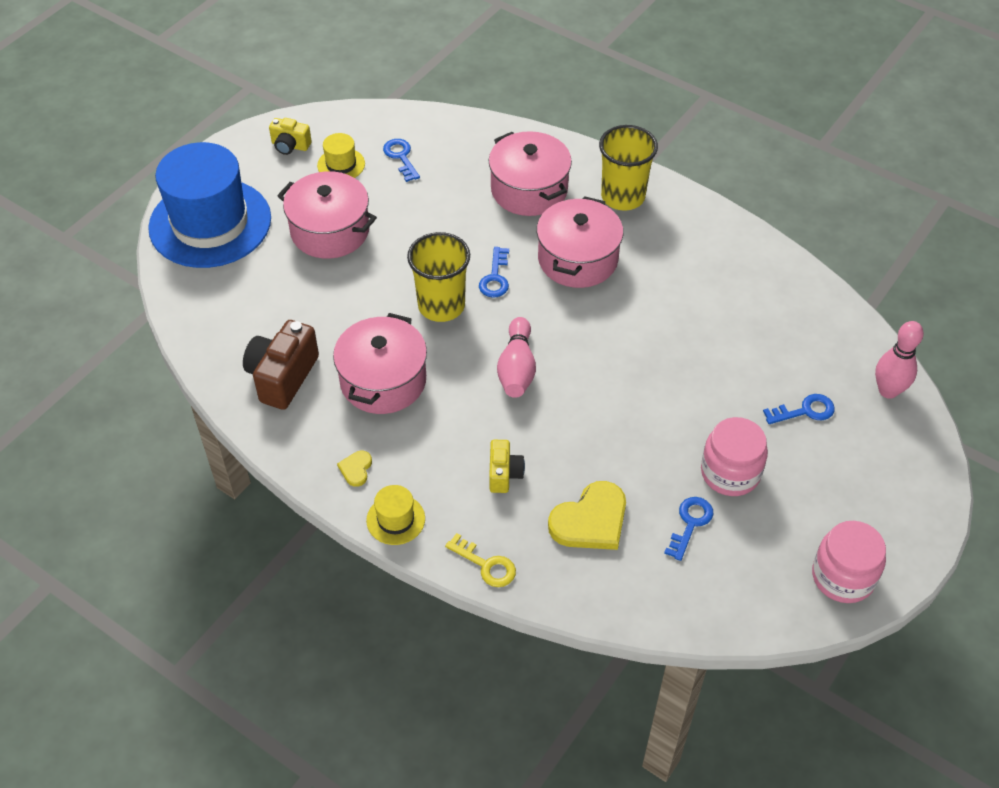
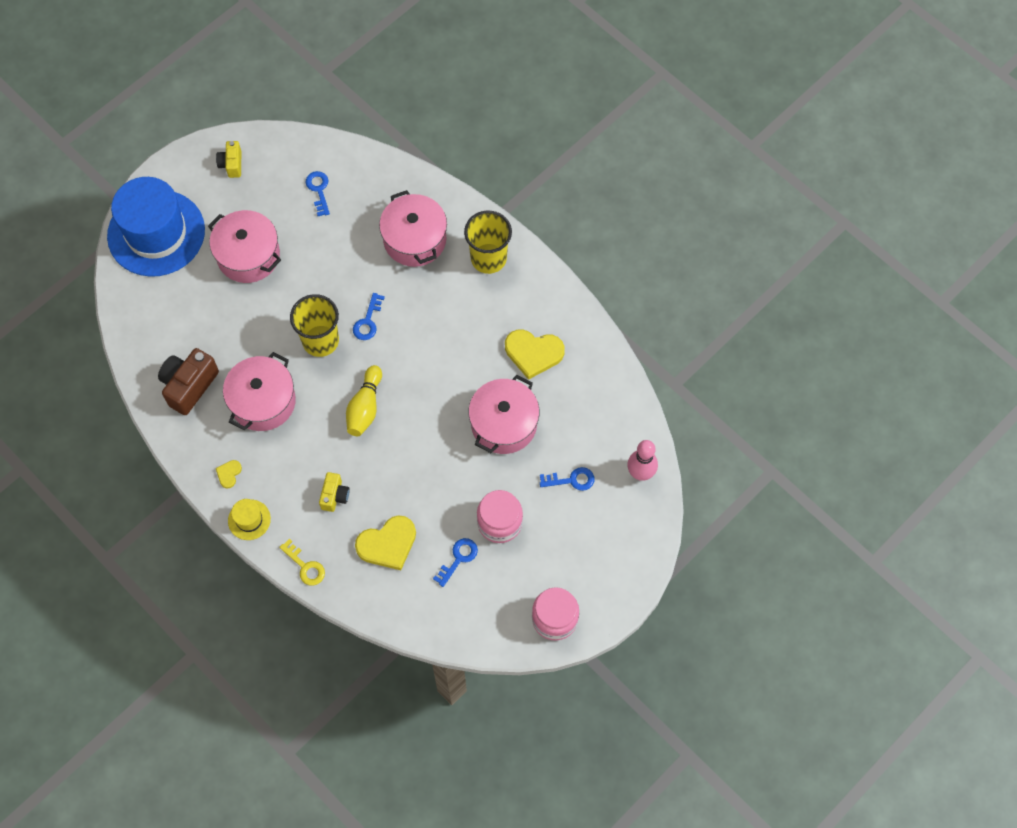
camera: 10 degrees right, 15 degrees up
(290, 146) = (231, 164): yellow camera -> yellow camera turned 60 degrees clockwise
(341, 165) = (269, 190): yellow hat -> none
(517, 369) = (365, 407): pink bowling pin -> yellow bowling pin
(577, 259) = (436, 314): pink pot -> pink pot (504, 424)
(709, 283) = (533, 353): none -> yellow heart

